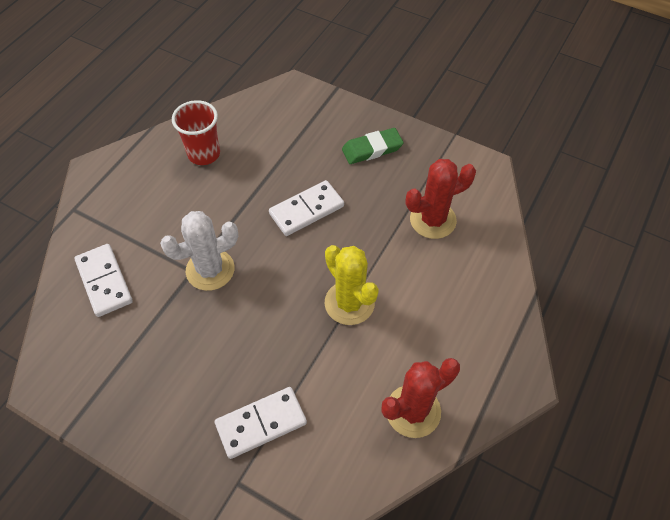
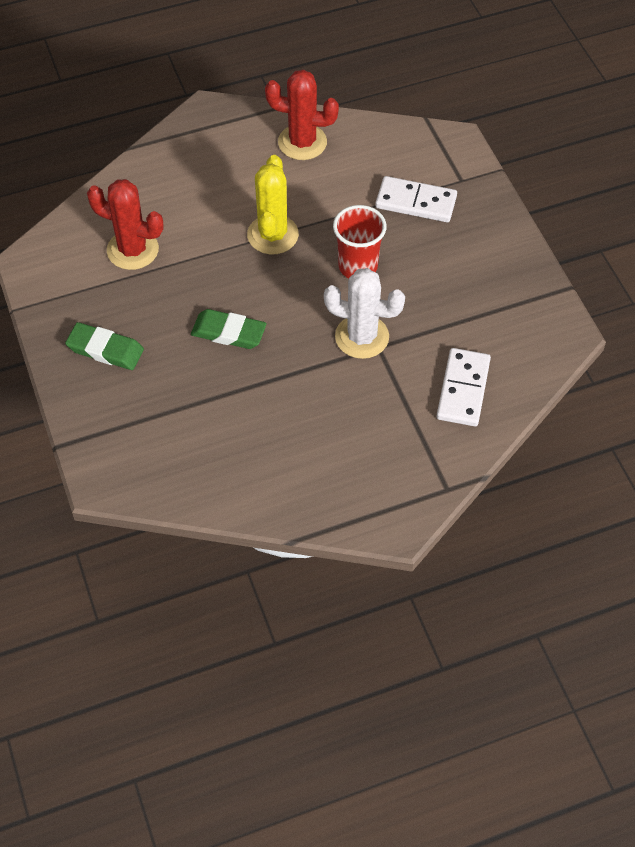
camera: 140 degrees left, 0 degrees up
(204, 154) = (270, 462): red cup -> red cup (358, 266)
(306, 210) = (228, 332): white domino -> green eraser

